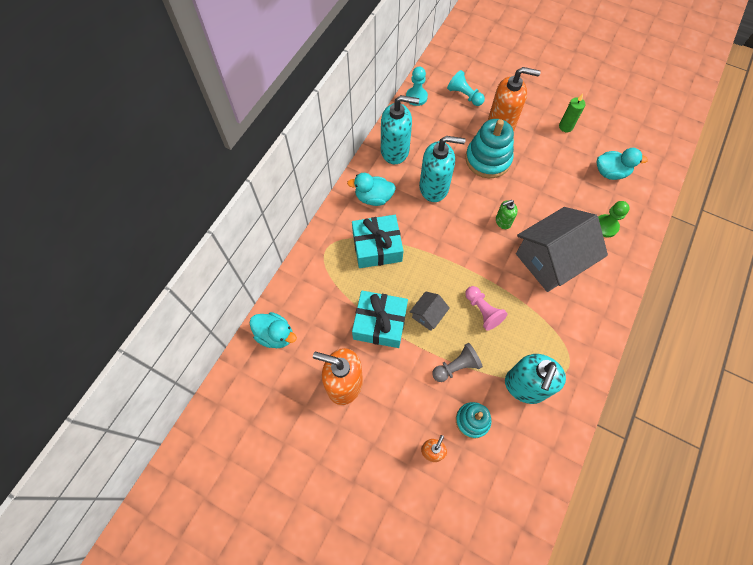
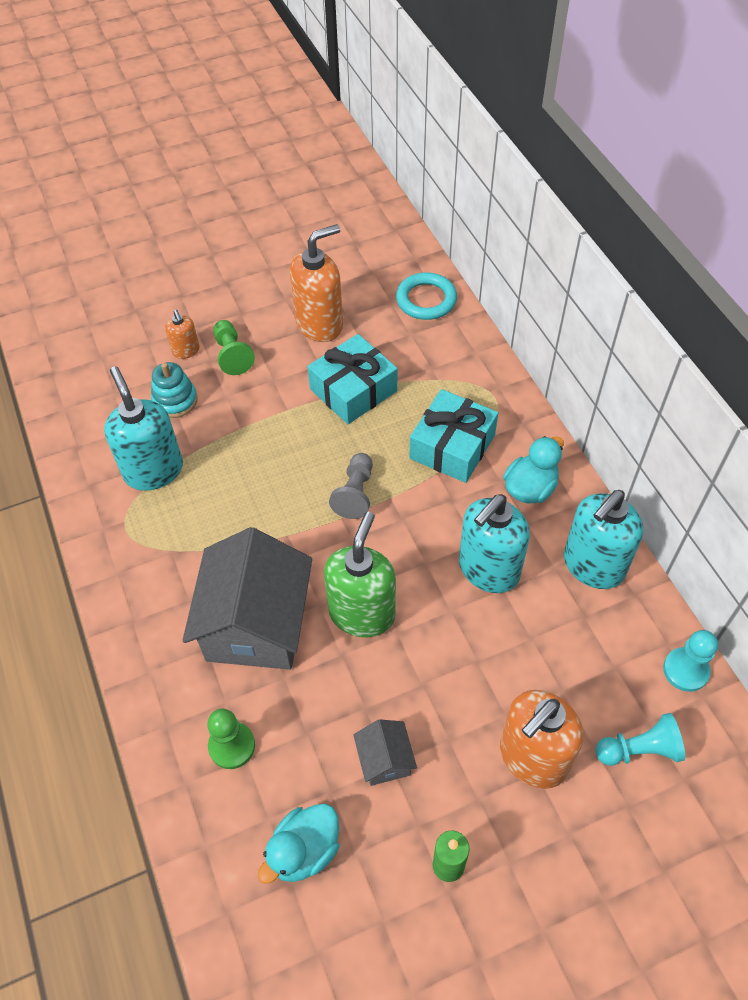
camera: 130 degrees right, 10 degrees down
(275, 335) = (426, 300): turquoise duck -> turquoise ring
(411, 417) = (232, 355): none -> green pawn
(428, 315) = (319, 439): grey house -> grey house (385, 760)
(456, 366) = (238, 425): grey pawn -> grey pawn (355, 493)
(482, 311) = (270, 494): pink pawn -> none
(488, 159) = (480, 679): turquoise stacking toy -> none
(503, 221) = (362, 613): green soap dispenser -> green soap dispenser, size x1.99

